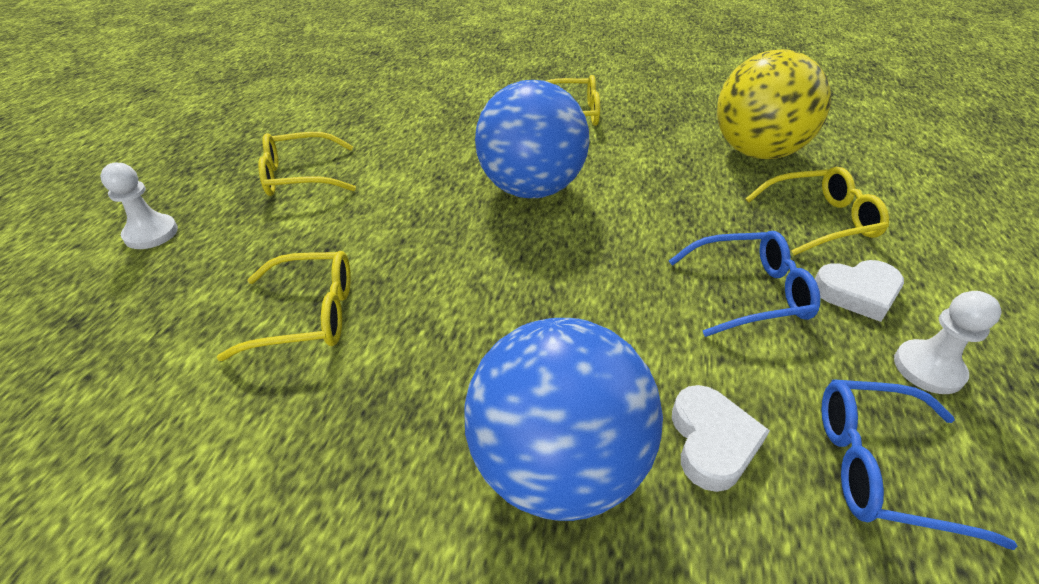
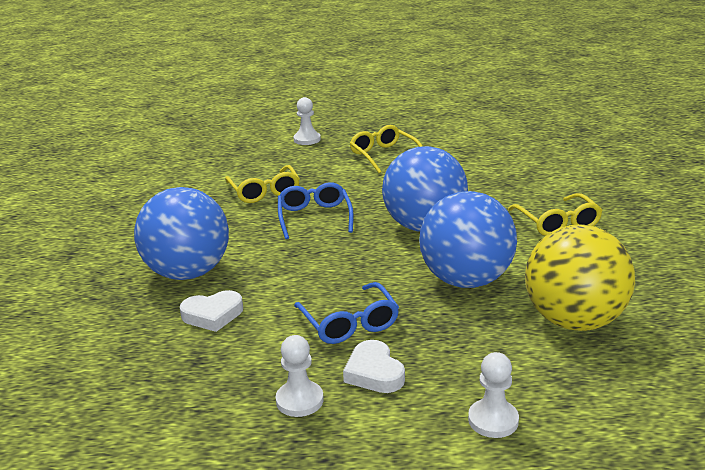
camera: 75 degrees right, 15 degrees down
(668, 190) = (466, 280): none -> blue ball
(819, 220) = (471, 356): yellow glasses -> none
(882, 467) = (208, 373): blue glasses -> blue glasses (314, 217)
(926, 232) = (493, 420): none -> white pawn

